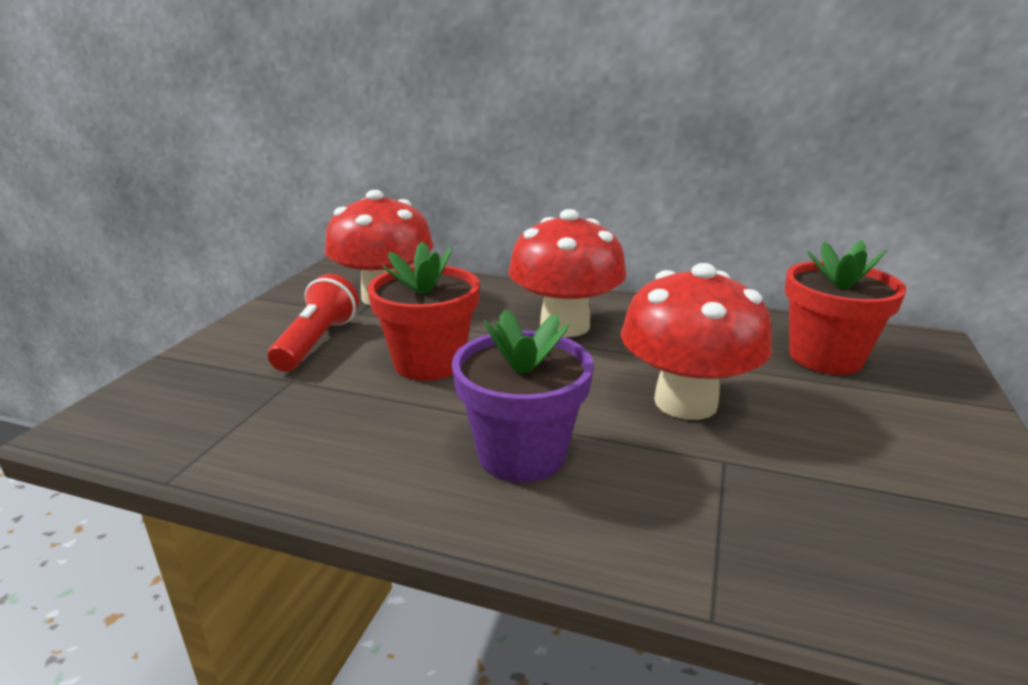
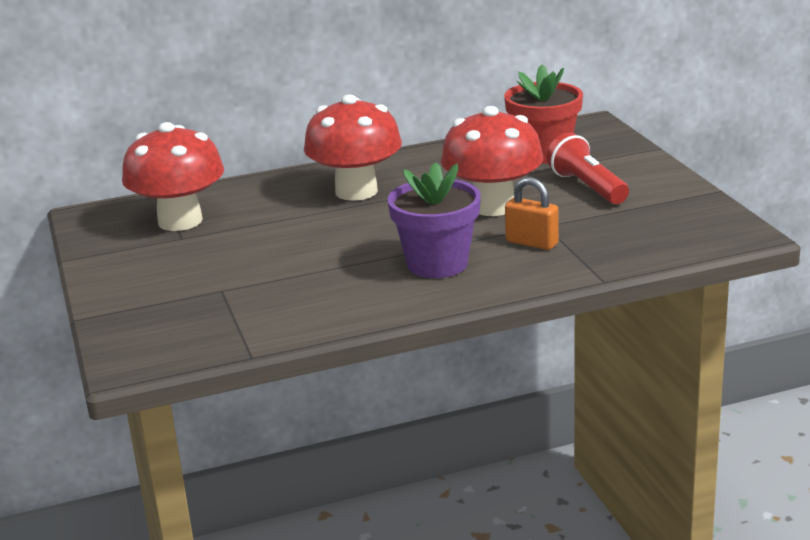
camera: 35 degrees left, 0 degrees up
(317, 342) = (190, 265): red flashlight -> red flashlight (587, 187)
(429, 363) = (300, 246): red flower pot -> none
(675, 481) = (532, 243): none -> orange padlock

